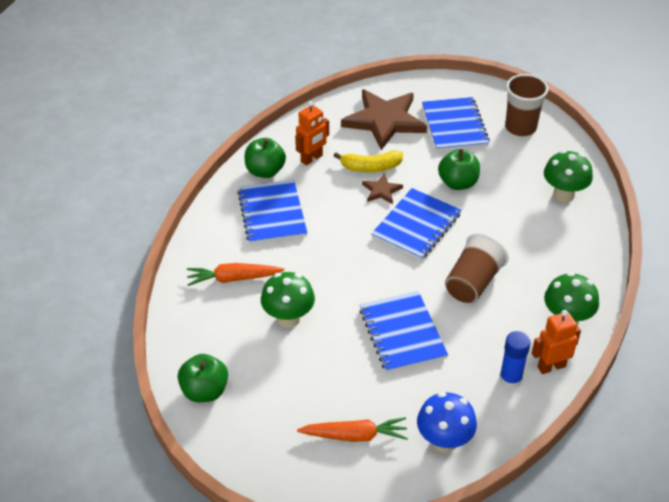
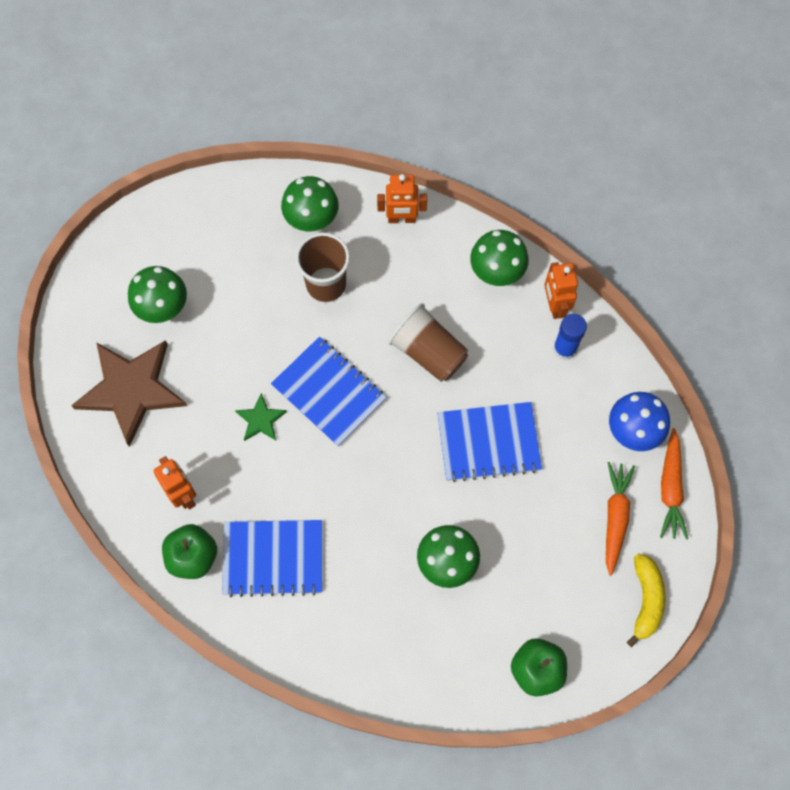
camera: 80 degrees left, 25 degrees up
(233, 278) = (374, 618): orange carrot -> orange carrot (670, 488)
(371, 167) = (216, 424): yellow banana -> yellow banana (646, 600)
(381, 191) = (261, 420): brown star -> green star
(454, 126) = (163, 308): blue notebook -> green mushroom
(458, 183) = (267, 329): green apple -> none
(520, 127) = (185, 233): brown cup -> brown cup (326, 284)
(590, 249) = (401, 219): none -> orange robot

